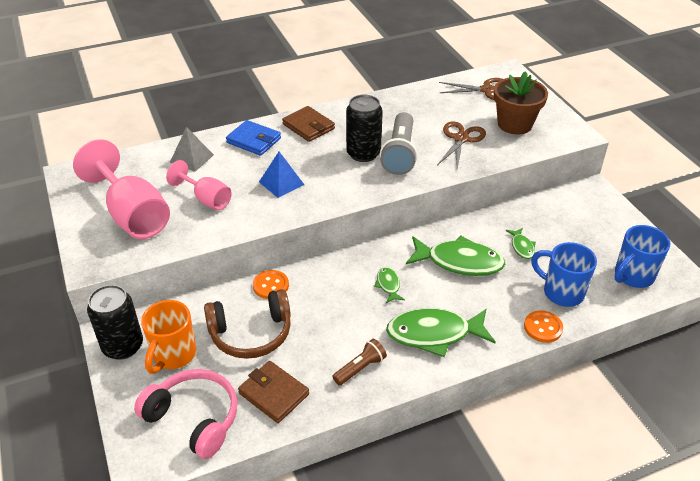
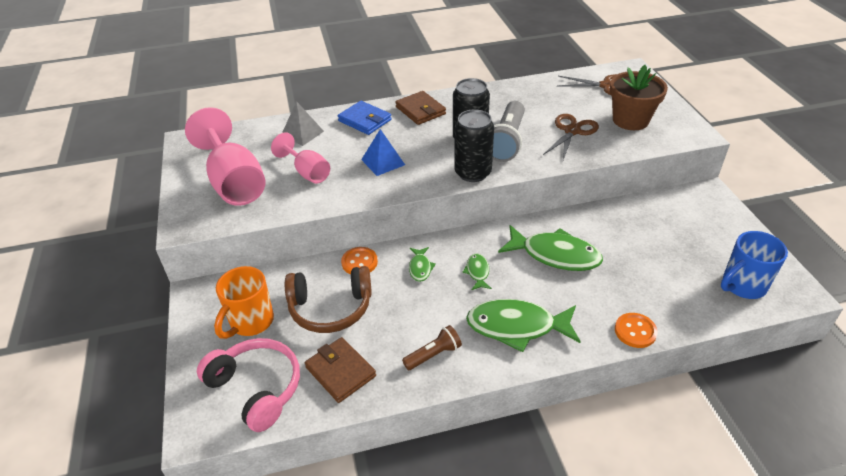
camera: 10 degrees right, 0 degrees up
(123, 346) = (205, 308): black can -> black can (473, 173)
(522, 247) = (624, 245): green fish -> green fish (420, 268)
(561, 292) = (660, 296): blue mug -> none

